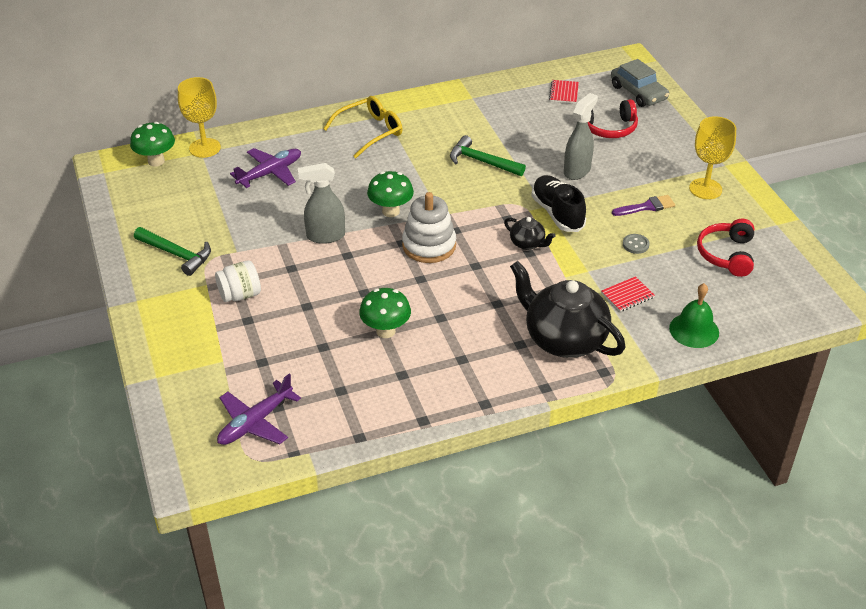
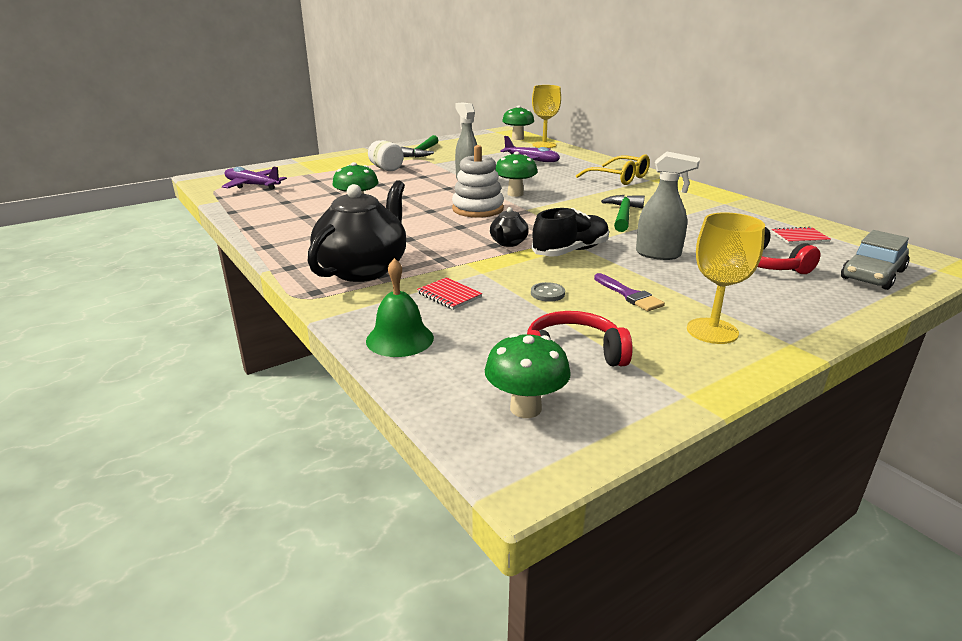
camera: 75 degrees right, 15 degrees down
(784, 288) = (525, 408): none -> green mushroom

